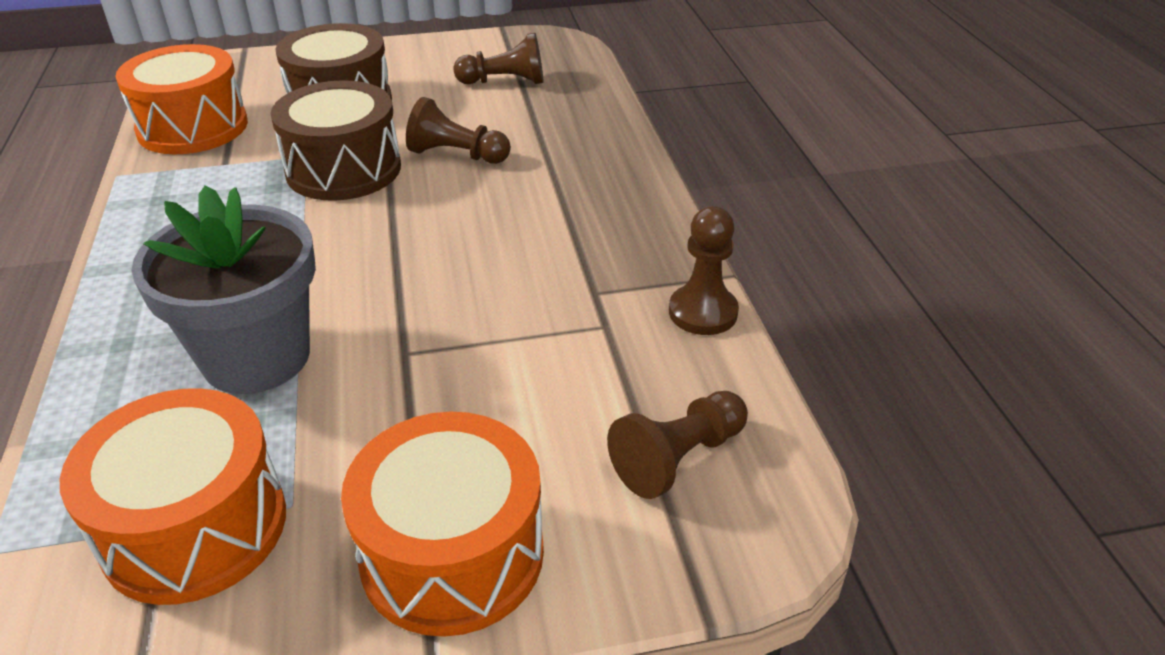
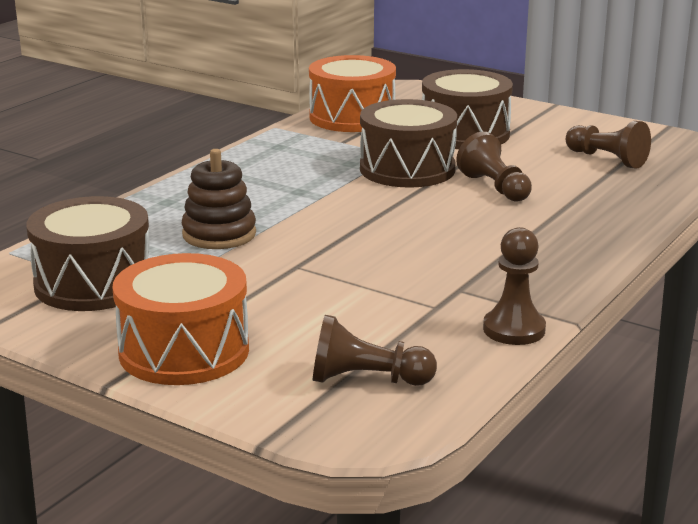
camera: 45 degrees right, 15 degrees down
(195, 527) = (93, 284): orange drum -> brown drum
(256, 357) = (219, 234): grey flower pot -> brown stacking toy

